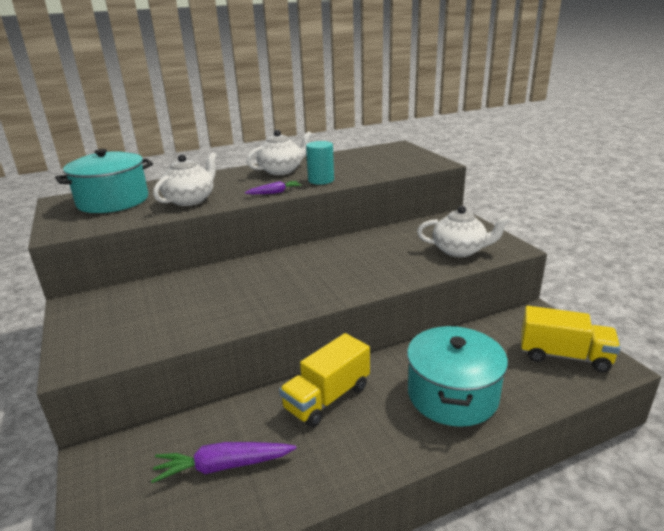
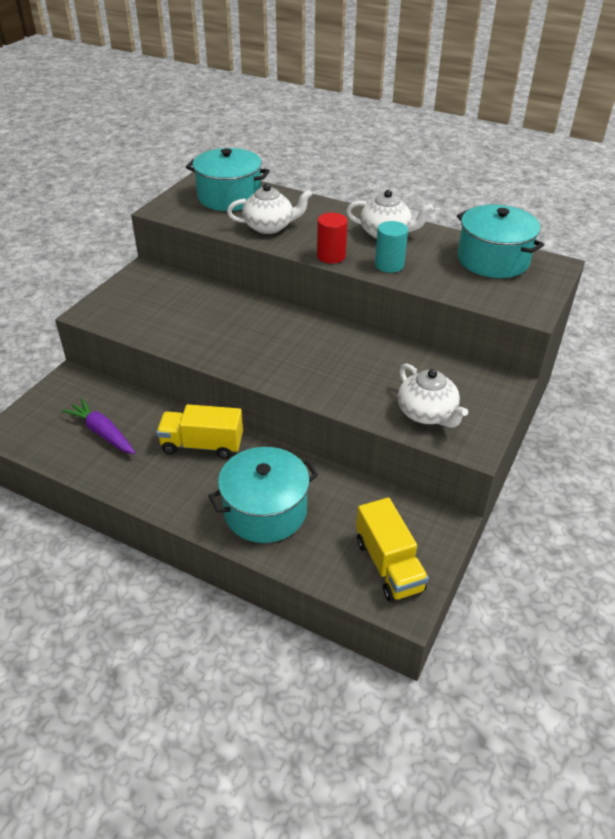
camera: 50 degrees right, 15 degrees up
(274, 192) = (331, 256): purple carrot -> red cylinder
(367, 156) = (493, 260): none -> turquoise pot

